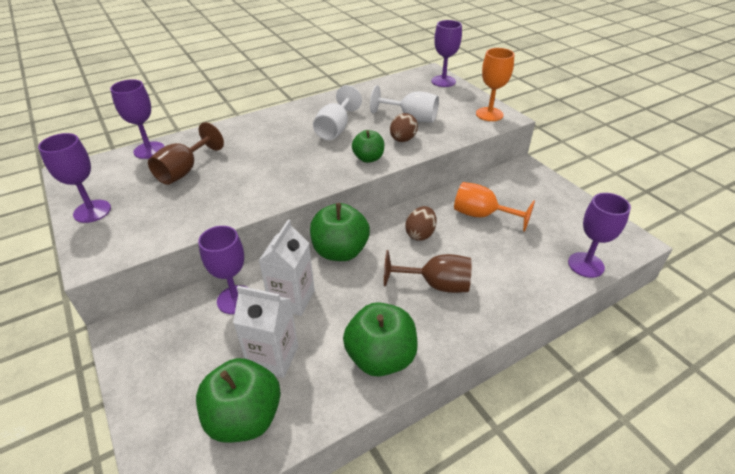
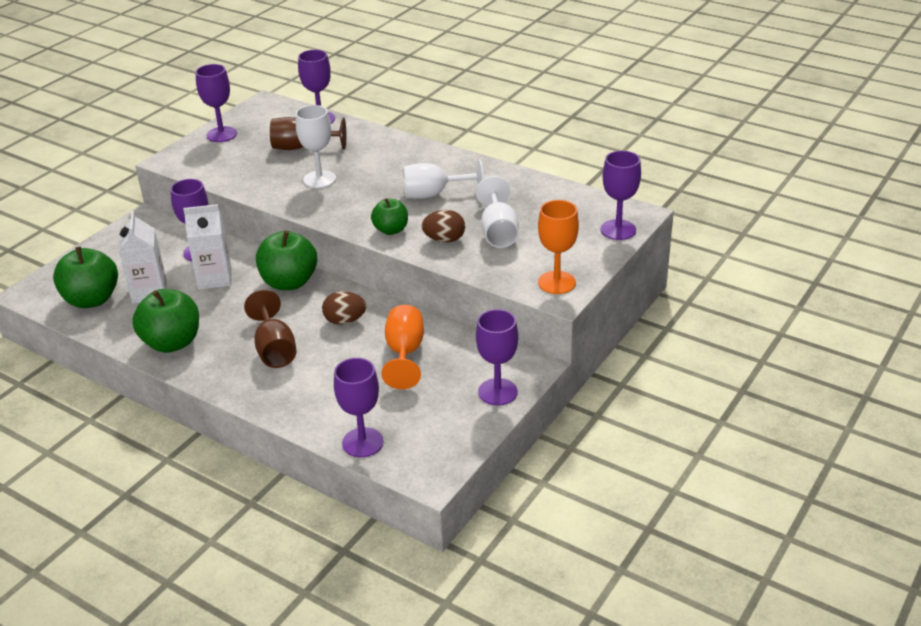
camera: 65 degrees right, 5 degrees down
(252, 173) = (319, 179): none -> white goblet
(547, 188) = (497, 392): none -> purple goblet

